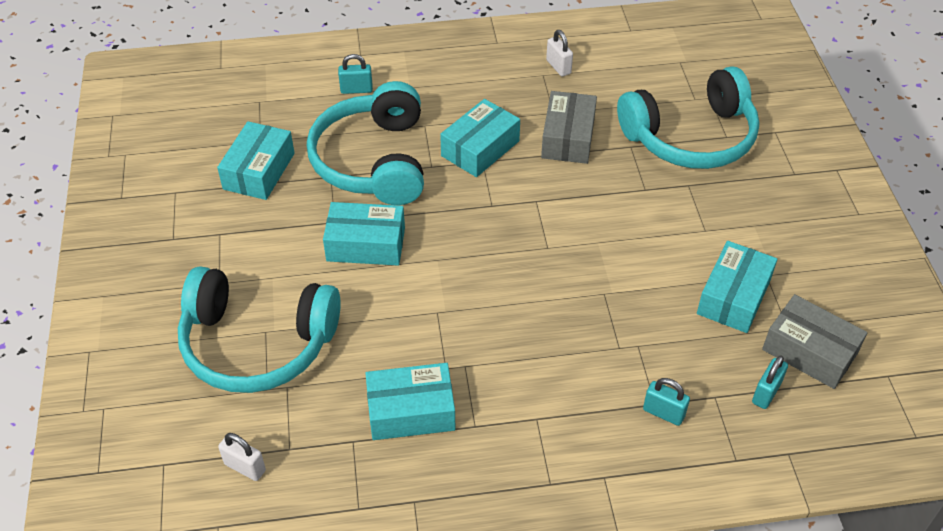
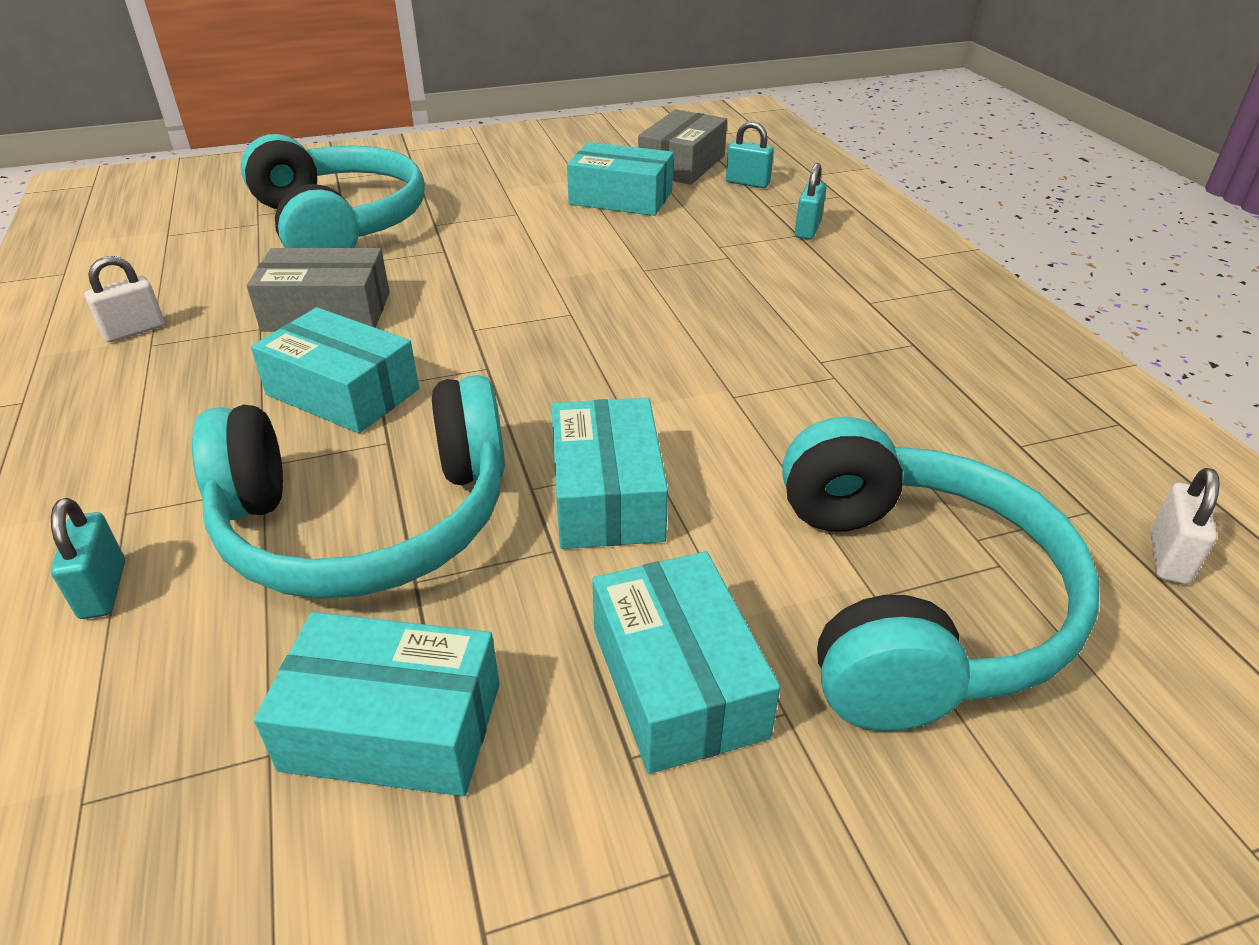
camera: 100 degrees left, 10 degrees down
(411, 411) = (929, 398): turquoise box -> turquoise box (678, 681)

